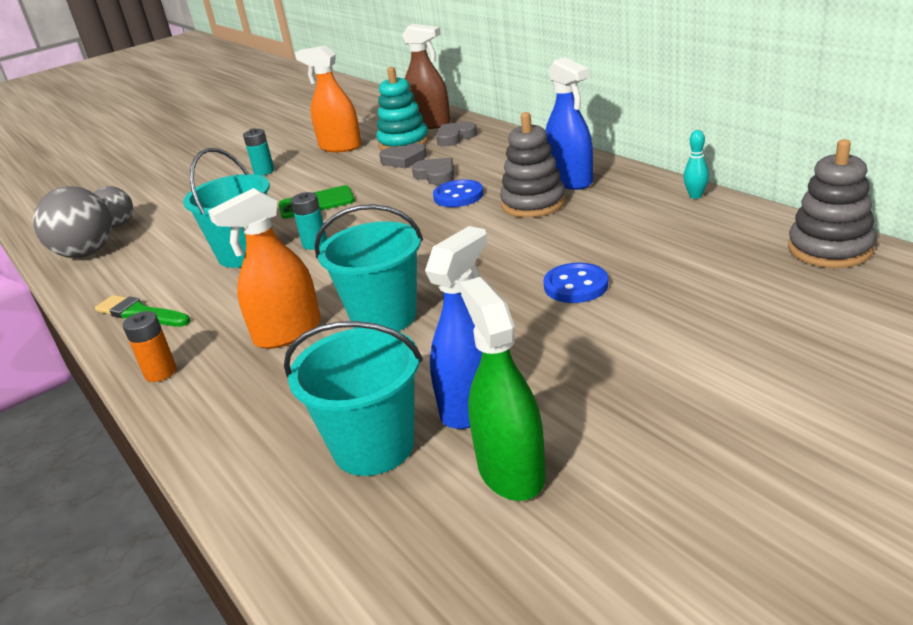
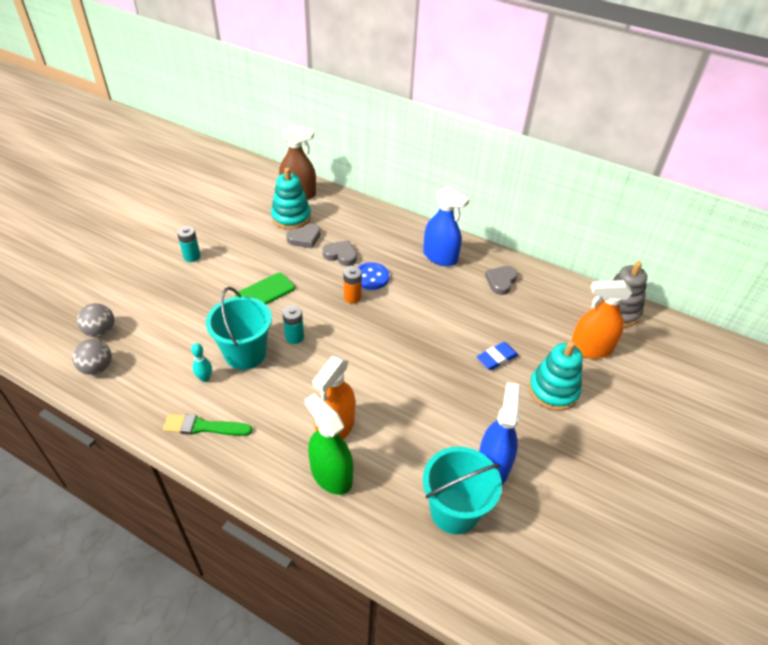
camera: 30 degrees left, 15 degrees up
(86, 253) = (97, 368): grey ball -> grey ball, size x0.62
(160, 372) = (266, 480): orange battery -> orange battery (352, 297)
(340, 147) = (240, 224): orange spray bottle -> orange spray bottle (590, 349)
(384, 317) = (393, 403): turquoise bucket -> none
(455, 137) = (329, 211): grey heart -> grey heart (501, 281)
(511, 471) = (539, 510): green spray bottle -> green spray bottle (331, 475)
(533, 203) = (428, 282): grey stacking toy -> none
(576, 285) = (496, 358): blue button -> blue eraser
(644, 330) = (553, 390): none -> turquoise stacking toy
(695, 196) = (525, 268): turquoise bowling pin -> turquoise bowling pin (205, 378)

